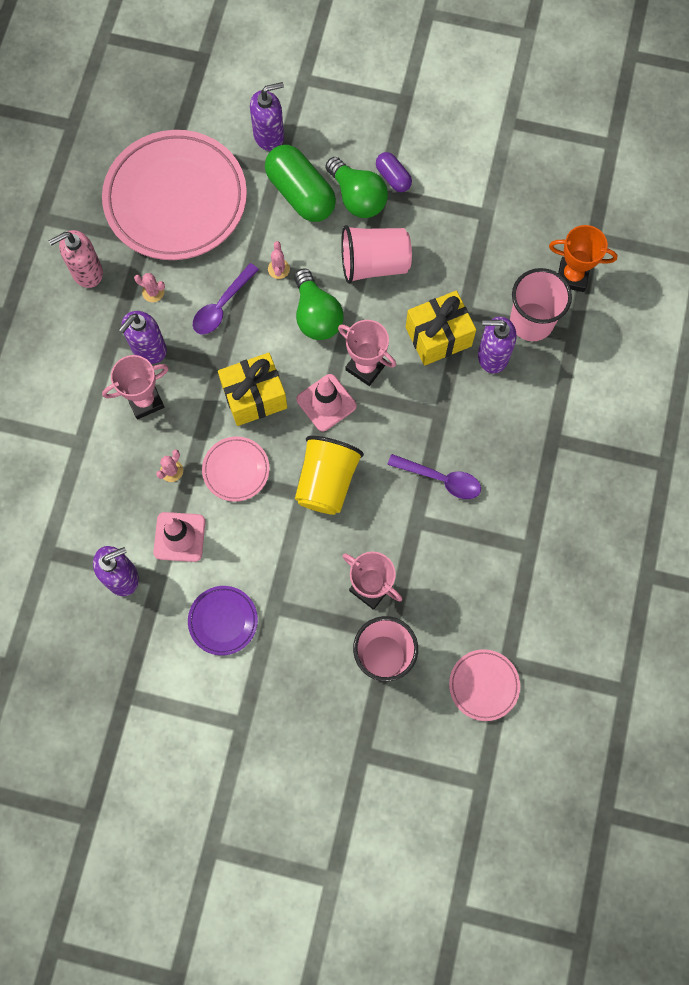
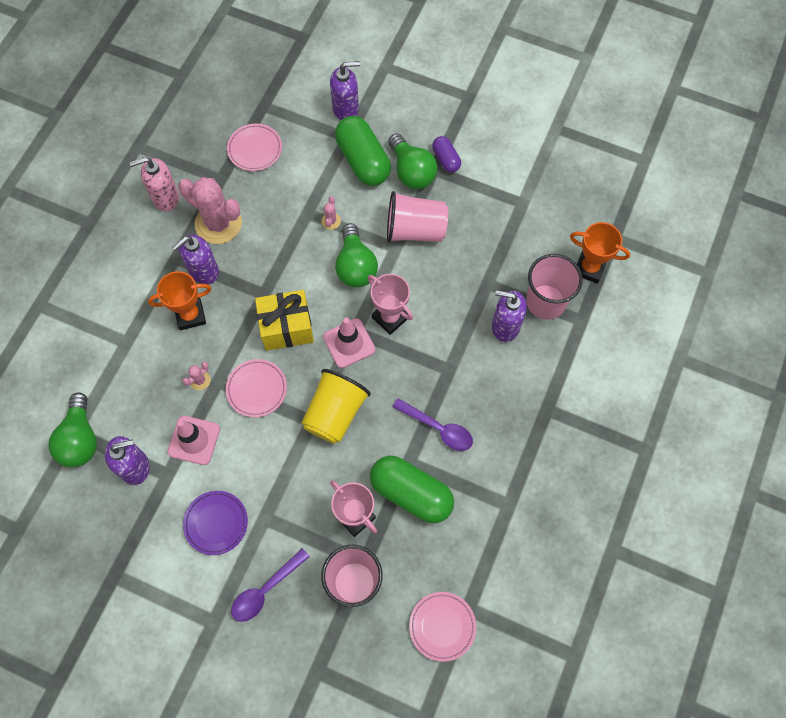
camera: 10 degrees right, 5 degrees down
(54, 557) = (80, 439): none -> green light bulb
(145, 401) = (190, 315): pink trophy -> orange trophy
(153, 292) = (218, 223): pink cactus -> pink cactus, size x2.40
(176, 200) = (255, 149): pink plate -> pink plate, size x0.44
(222, 306) = (275, 244): purple spoon -> purple spoon (265, 590)
(425, 553) = (411, 493): none -> green capsule
(438, 337) = (460, 301): yellow gift -> none

